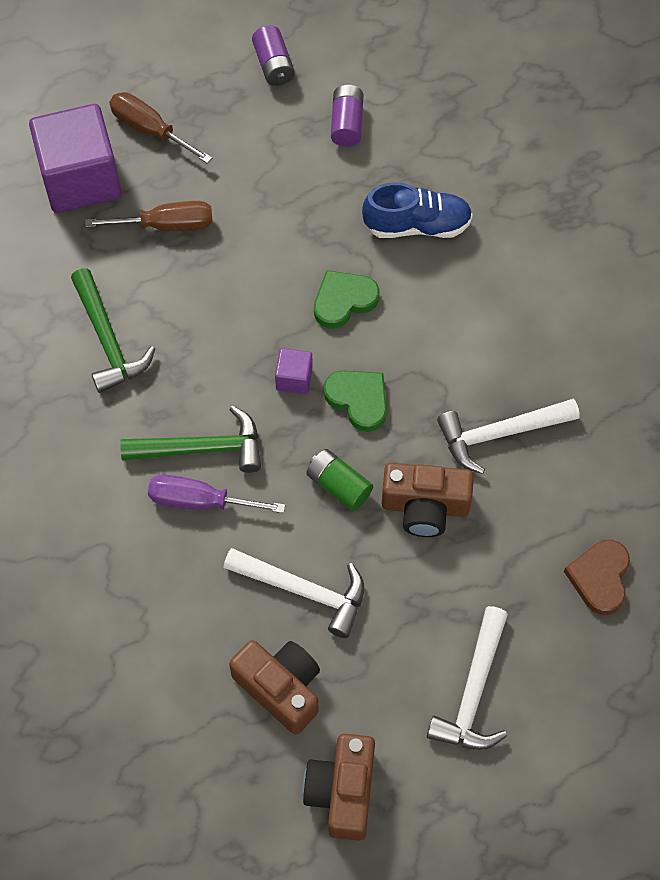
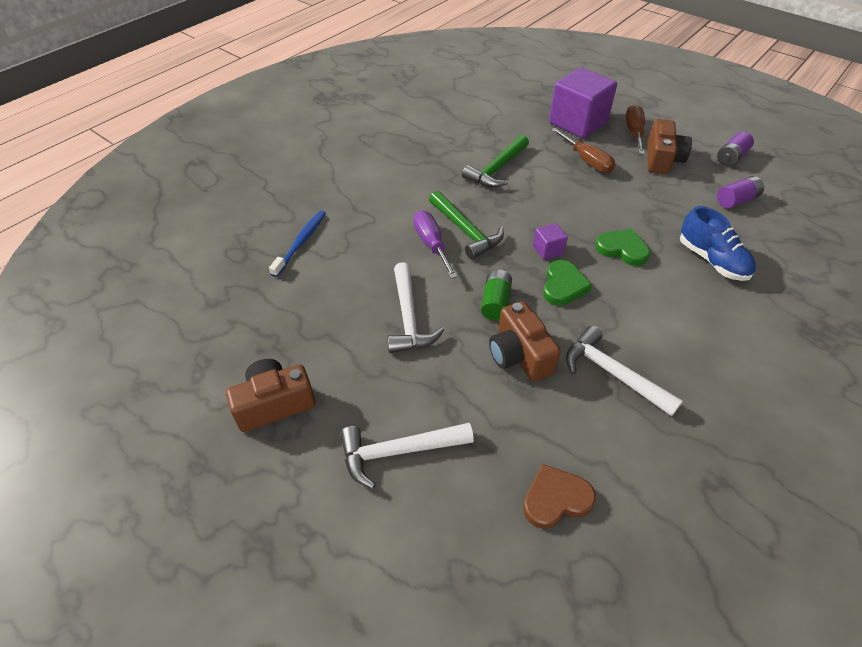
camera: 60 degrees right, 15 degrees down
(92, 656) = (301, 242): none -> blue toothbrush
(280, 688) = (332, 336): brown camera -> brown camera (662, 159)

